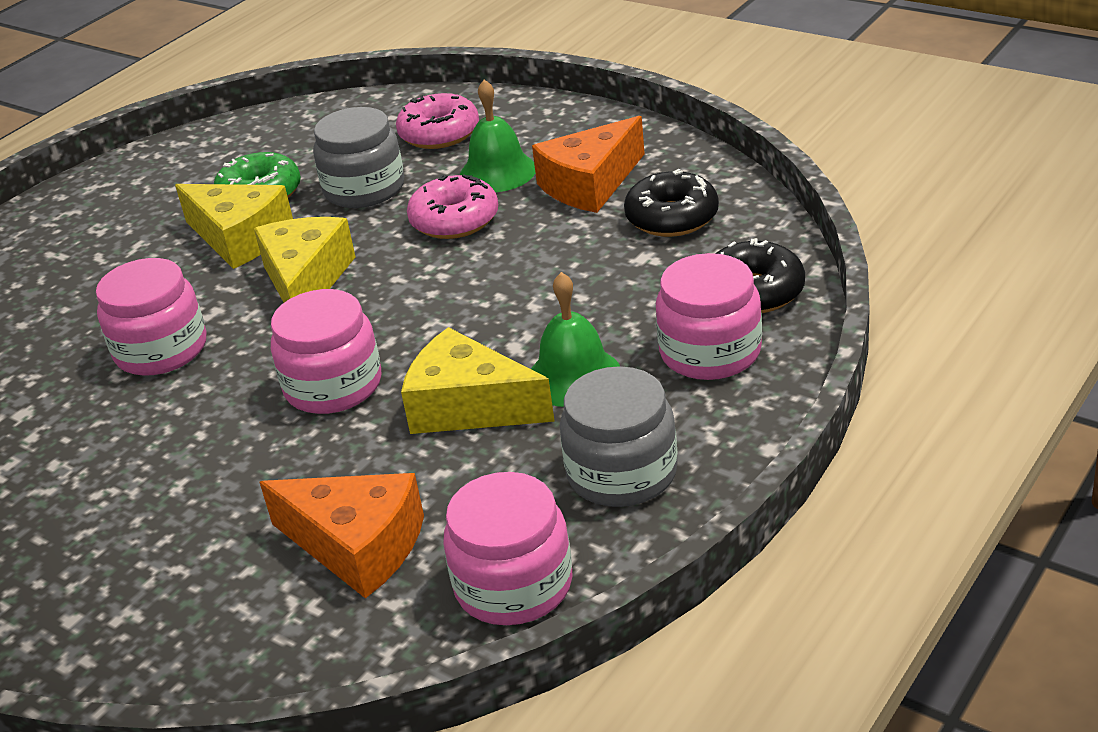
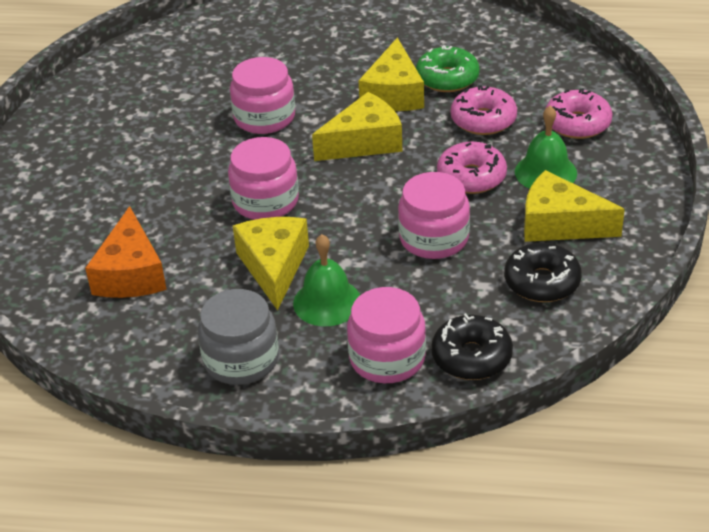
camera: 60 degrees right, 5 degrees up
(364, 189) = (483, 120): grey jar -> pink donut
(513, 585) = (124, 350): pink jar -> pink jar (434, 238)
(590, 184) = (560, 224): orange cheese -> yellow cheese

